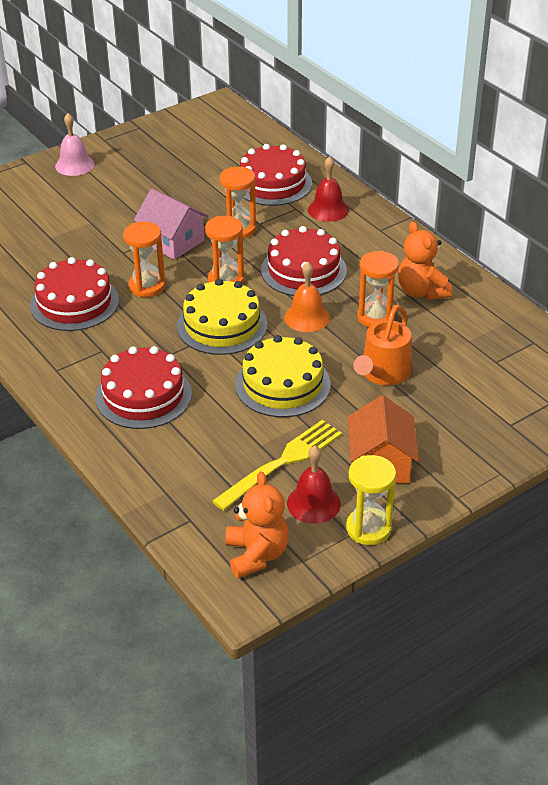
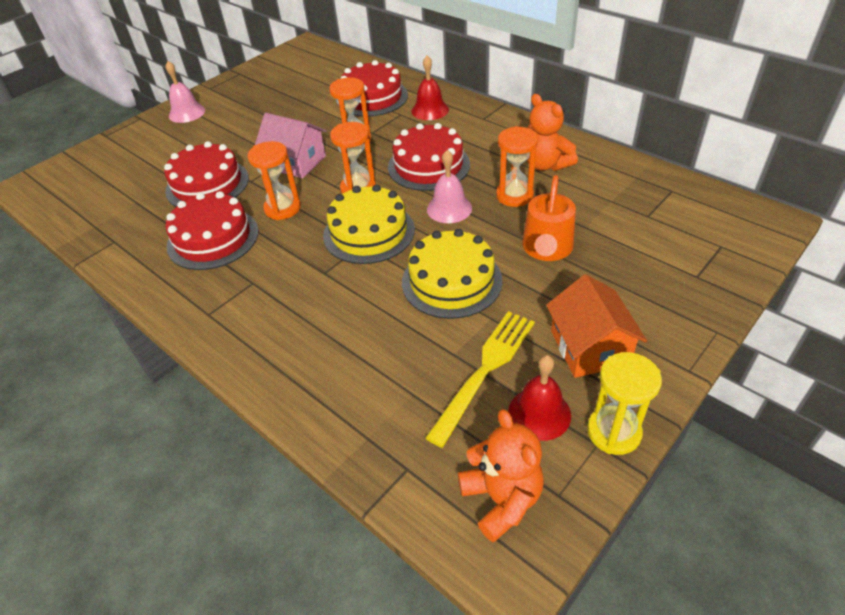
camera: 10 degrees left, 5 degrees up
(143, 395) = (309, 323): red cake -> red cake (207, 184)
(307, 317) = (449, 208): orange bell -> pink bell

